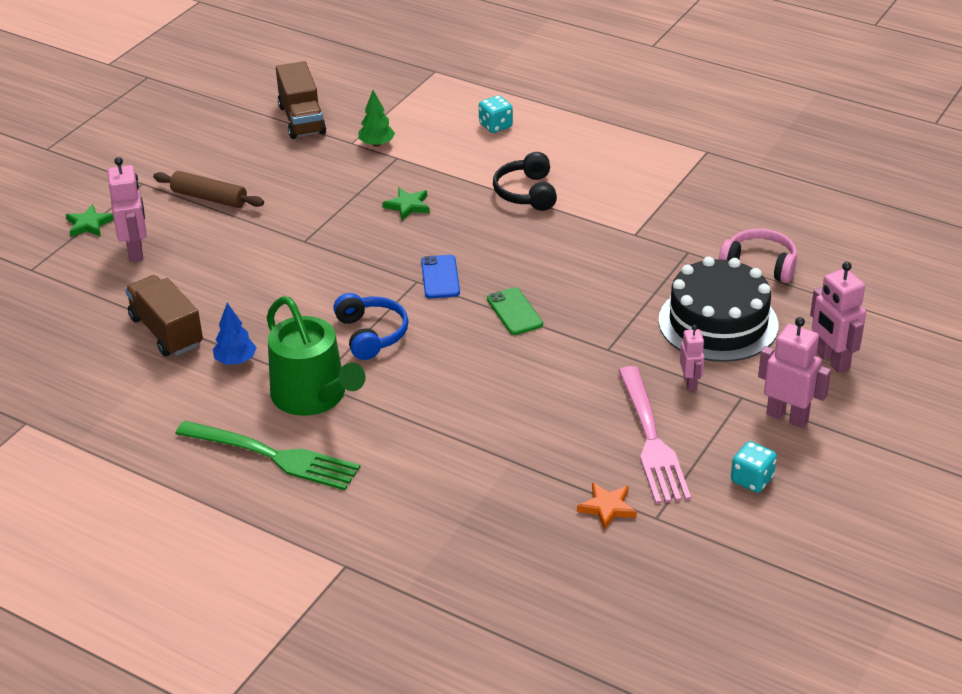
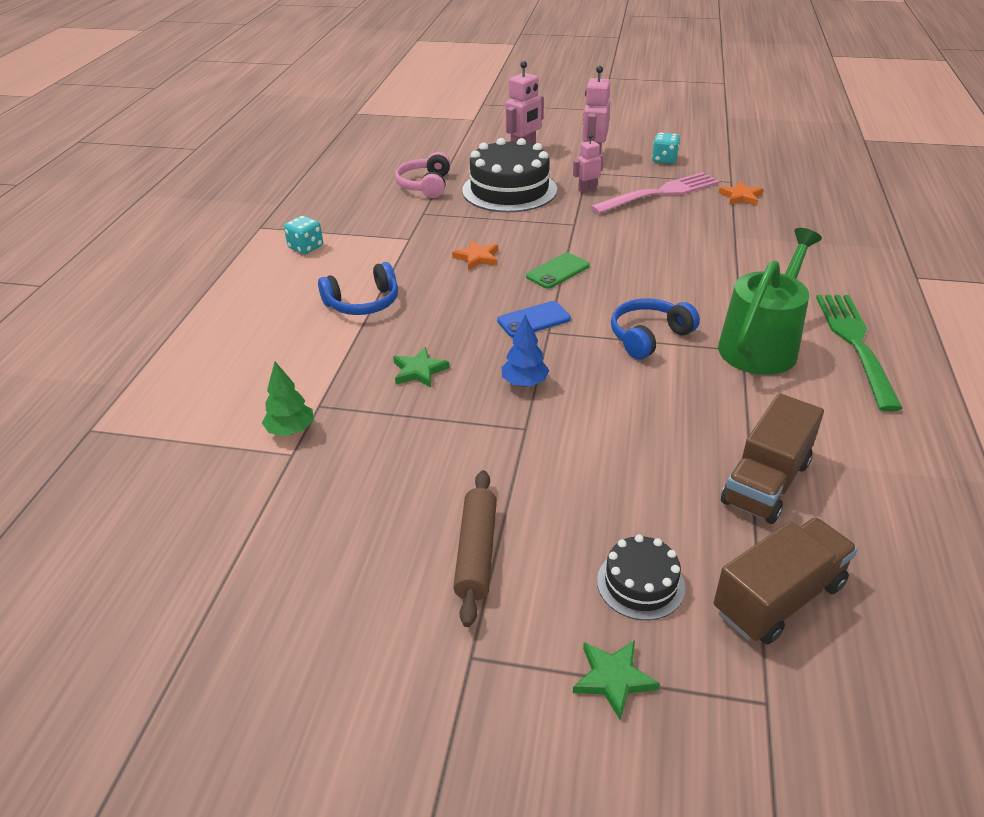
camera: 110 degrees left, 0 degrees up
(136, 251) = (640, 583): pink robot -> black cake
(236, 361) = (761, 410): blue tree -> blue tree (524, 383)
(302, 119) = (237, 524): brown truck -> brown truck (778, 598)
(495, 126) = (231, 350): turquoise dice -> turquoise dice (306, 247)
(527, 193) = (363, 303): black headphones -> blue headphones
(570, 268) = (477, 258): none -> orange star

